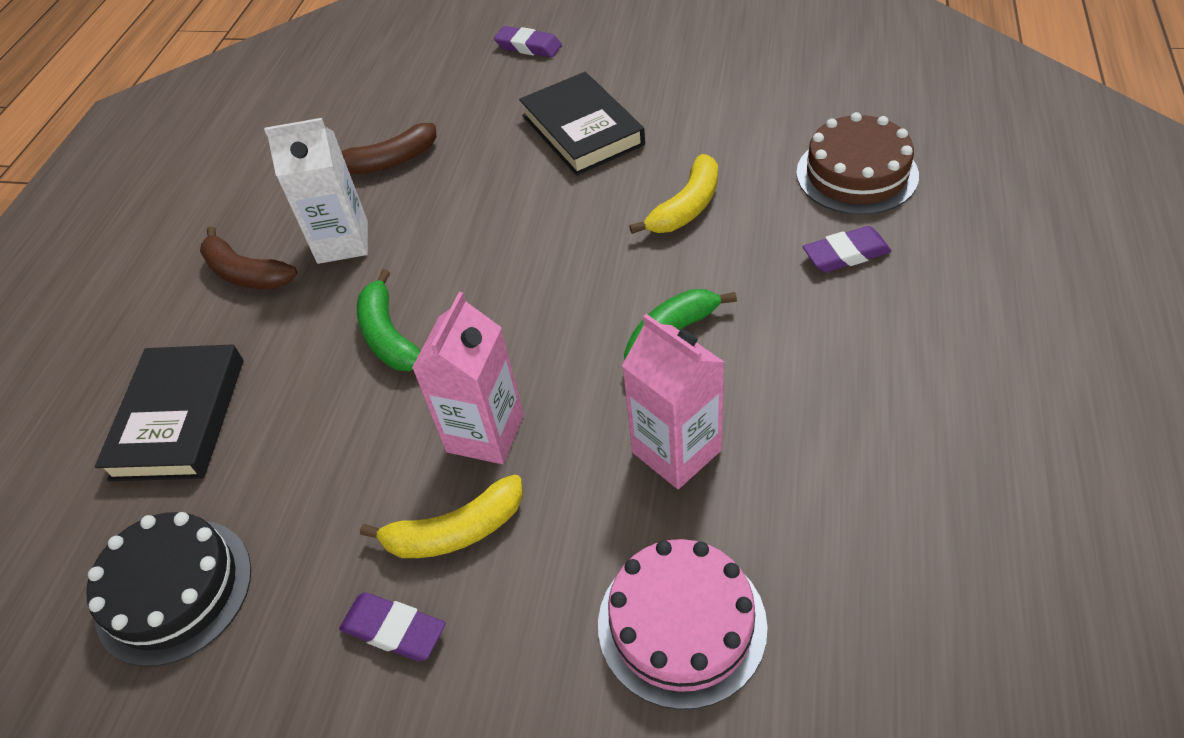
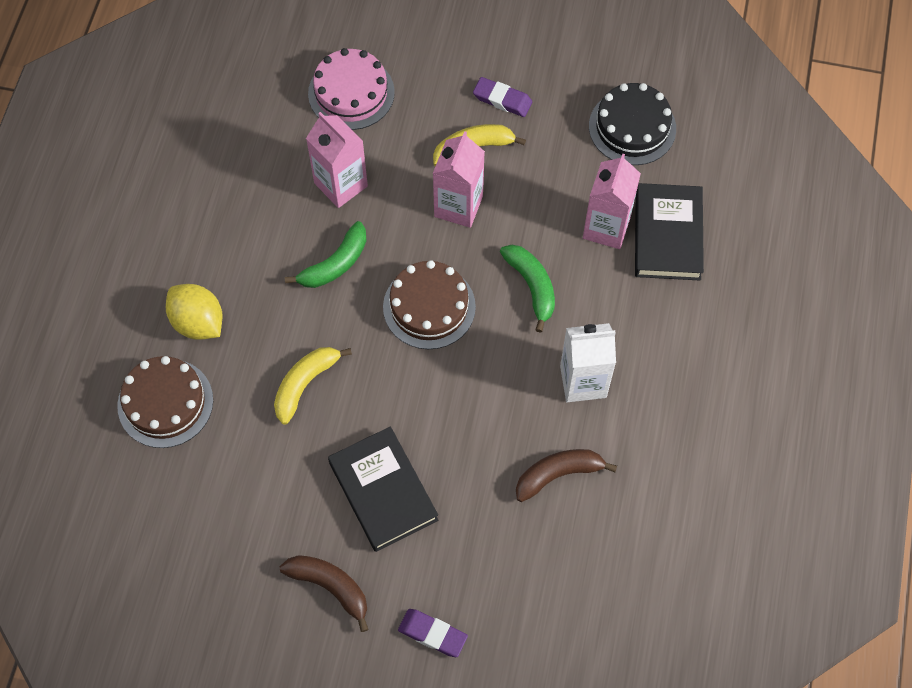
camera: 175 degrees right, 15 degrees up
(246, 273) = (656, 357): brown banana -> brown banana (330, 587)
(265, 421) = (606, 228): none -> pink carton
(531, 300) = (429, 306): none -> brown cake
(846, 254) = (198, 322): purple eraser -> yellow lemon

